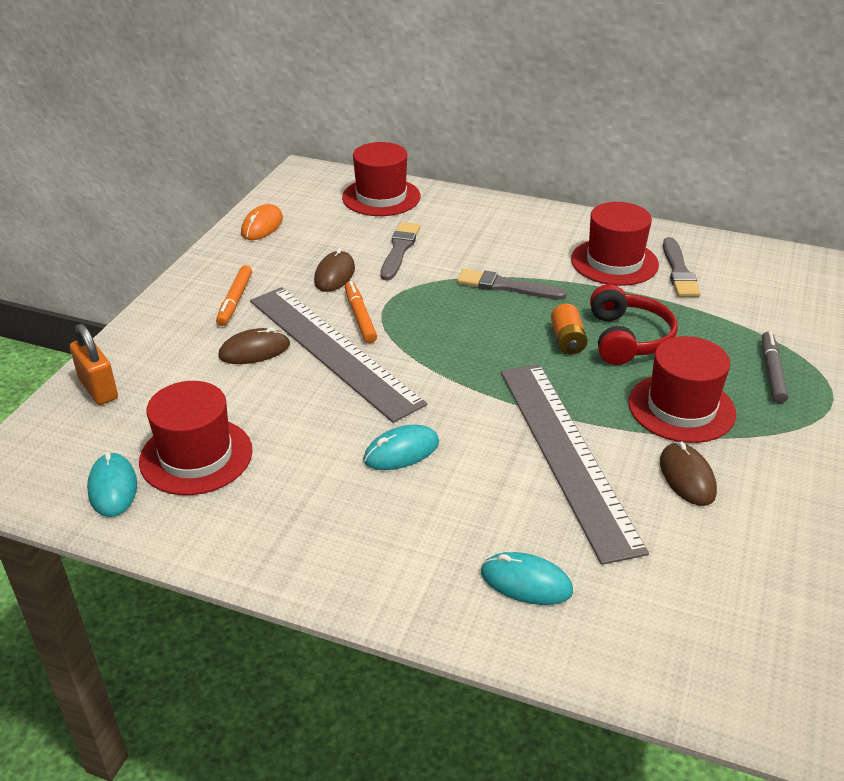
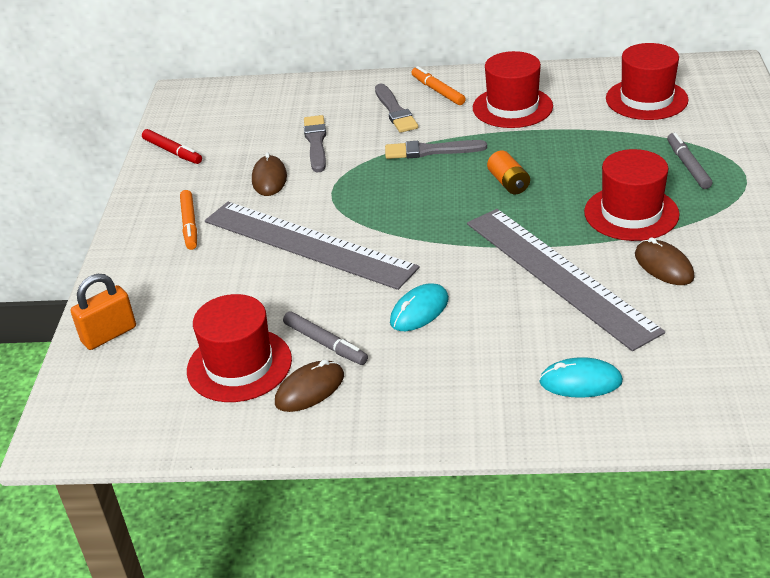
camera: 15 degrees left, 0 degrees up
(98, 389) = (109, 335): orange padlock -> orange padlock turned 75 degrees counterclockwise
(113, 488) = (179, 412): turquoise mouse -> none
(254, 350) = (236, 263): brown mouse -> brown mouse (310, 389)
(262, 226) = (172, 152): orange mouse -> red marker
(289, 458) = (325, 343): none -> grey marker
(360, 317) = (315, 209): orange marker -> orange marker (437, 91)
(381, 197) = (270, 99): red hat -> red hat (646, 99)
(627, 338) = (558, 168): red headphones -> none
(679, 271) = (570, 102): grey brush -> grey brush (395, 111)

